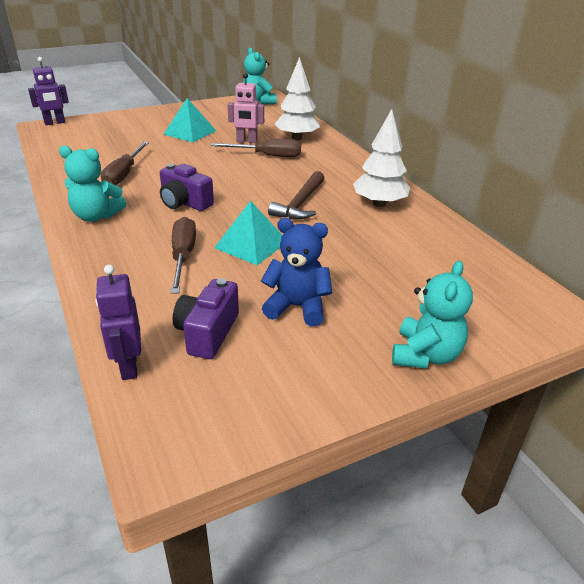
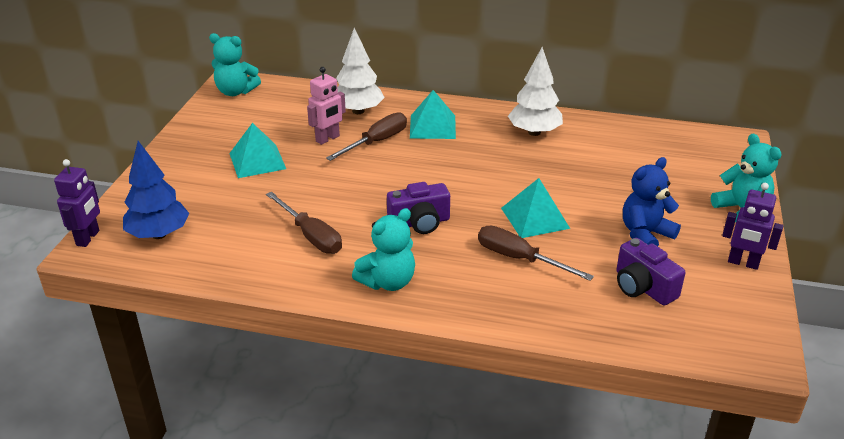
camera: 50 degrees left, 0 degrees up
(77, 136) = (159, 234): none -> blue tree
(128, 366) = (655, 339): purple robot -> purple robot (743, 263)
(300, 204) = (492, 166): brown hammer -> none
(319, 166) = (432, 126): none -> turquoise pyramid

